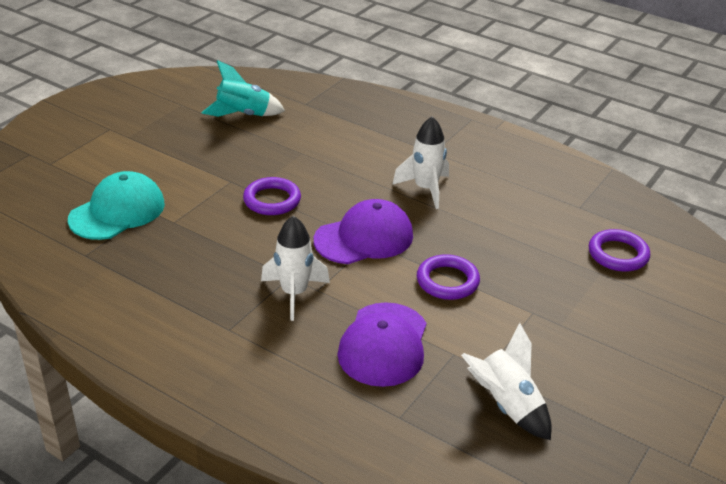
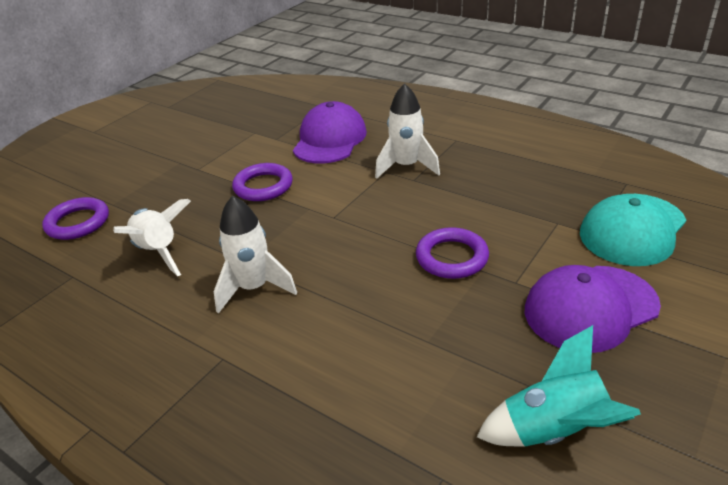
camera: 175 degrees left, 0 degrees up
(364, 238) = (339, 220): purple cap -> purple cap (590, 308)
(507, 406) = (249, 116): white rocket -> white rocket (158, 252)

